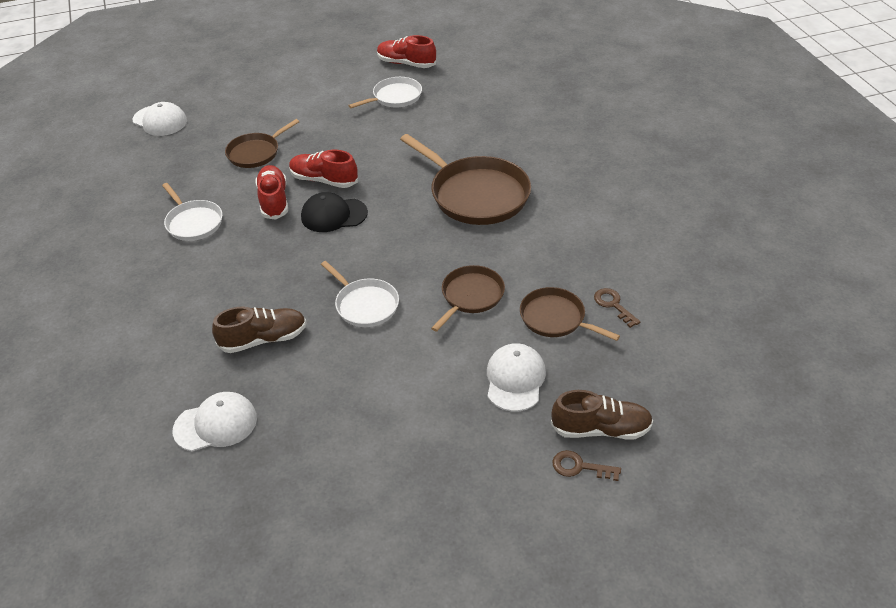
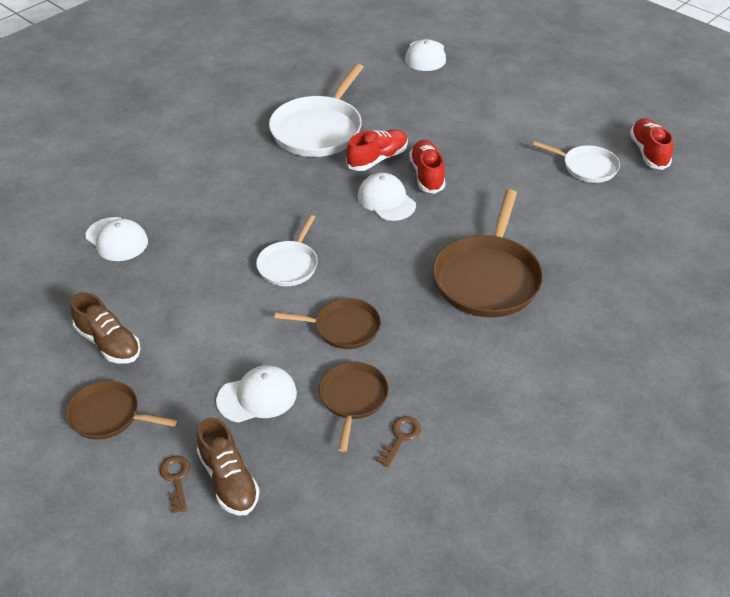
camera: 60 degrees right, 0 degrees up
(193, 222) = (318, 130): white pan -> white pan, size x1.76
(255, 153) = (430, 122): brown pan -> brown pan (108, 415)
(263, 339) = (215, 225): brown shoe -> brown shoe (108, 343)
(334, 215) = (386, 200): black cap -> white cap

